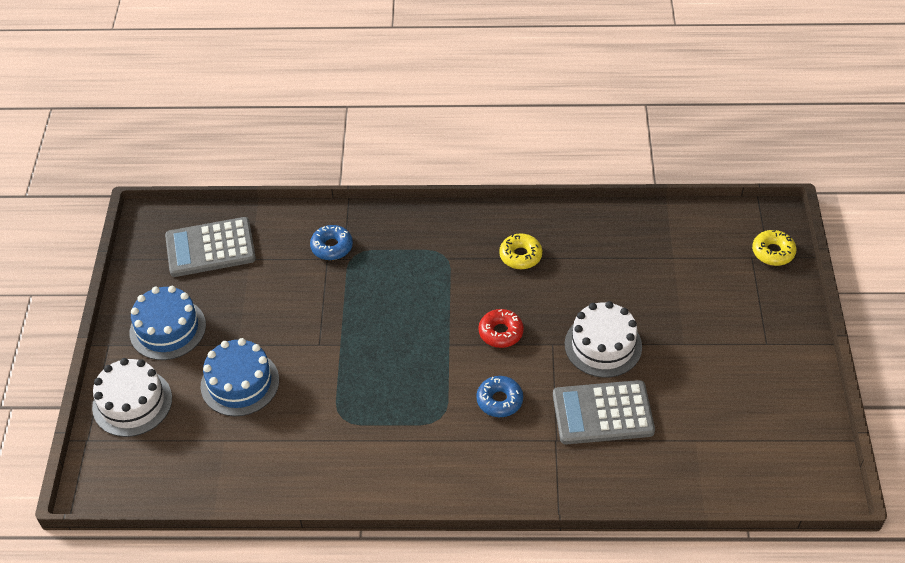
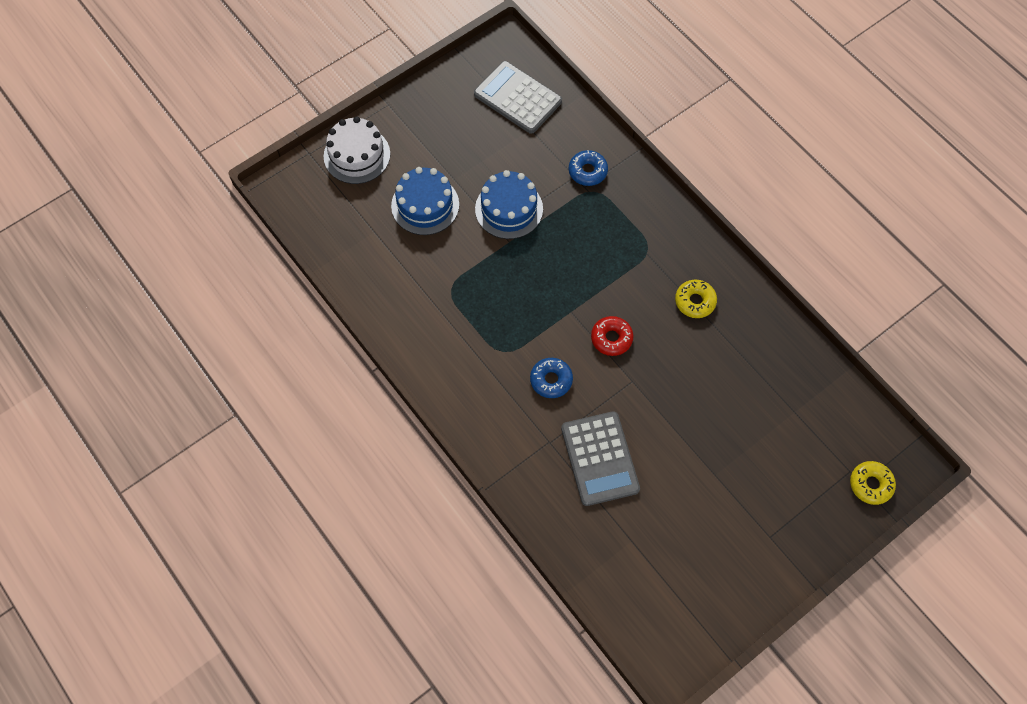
camera: 50 degrees right, 15 degrees up
(167, 329) = (430, 128): blue cake -> blue cake (509, 209)
(602, 413) = (600, 458): grey calculator -> grey calculator turned 150 degrees counterclockwise
(603, 345) = (662, 417): white cake -> none

